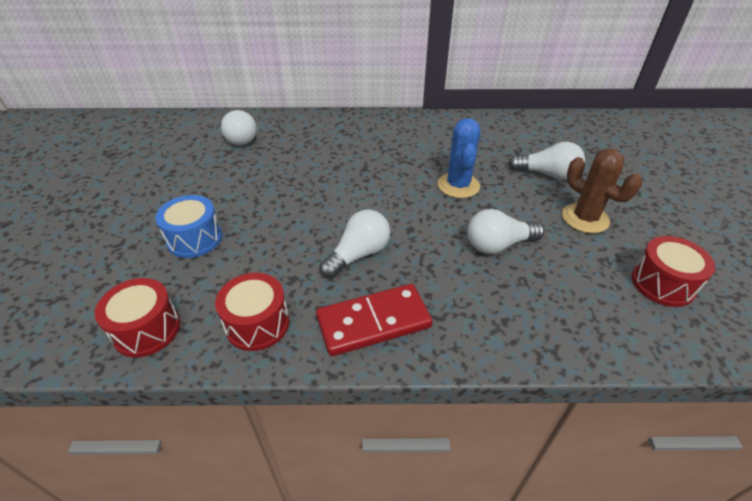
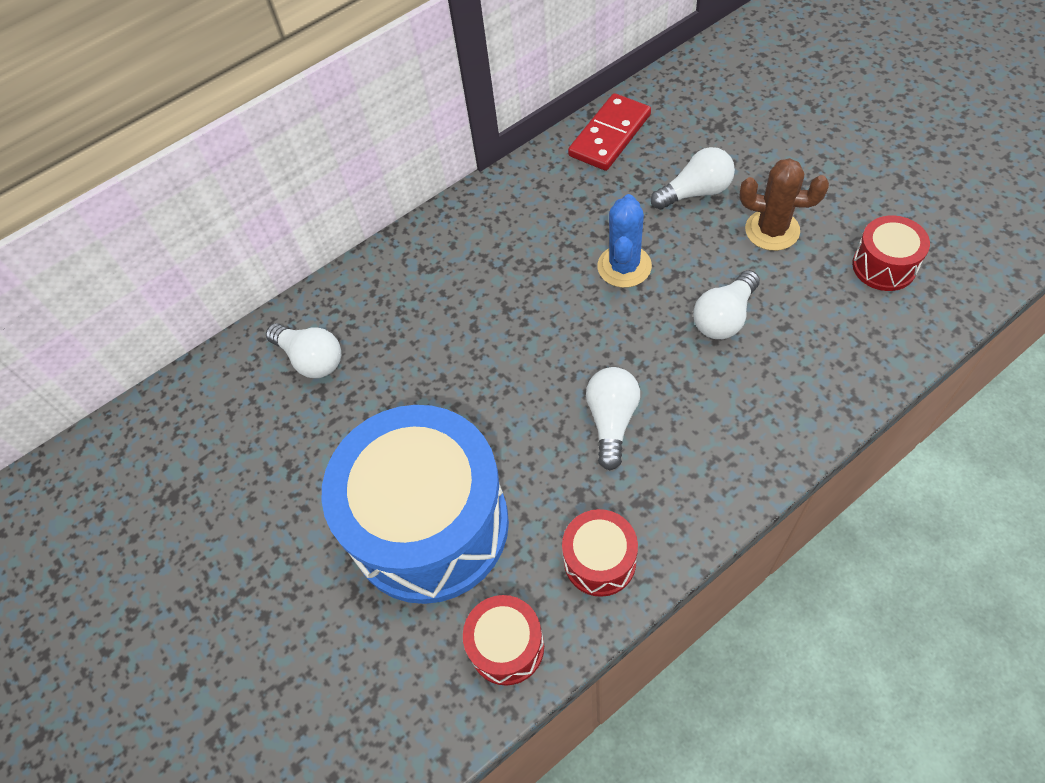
camera: 30 degrees left, 15 degrees up
(194, 239) = (429, 525): blue drum -> blue drum, size x2.29
(373, 322) = (695, 480): red domino -> red domino (609, 135)
(458, 185) = (624, 266): blue cactus -> blue cactus turned 45 degrees clockwise

